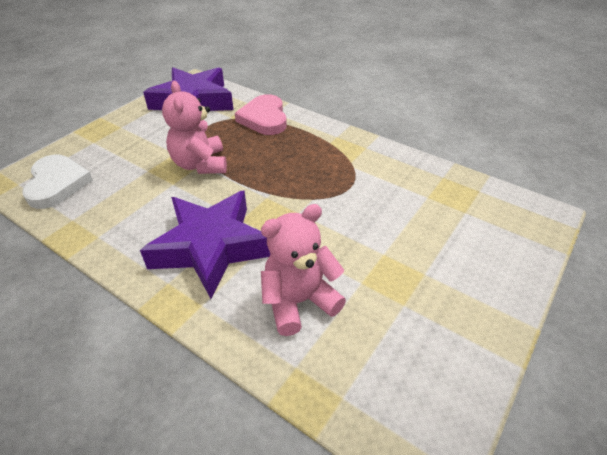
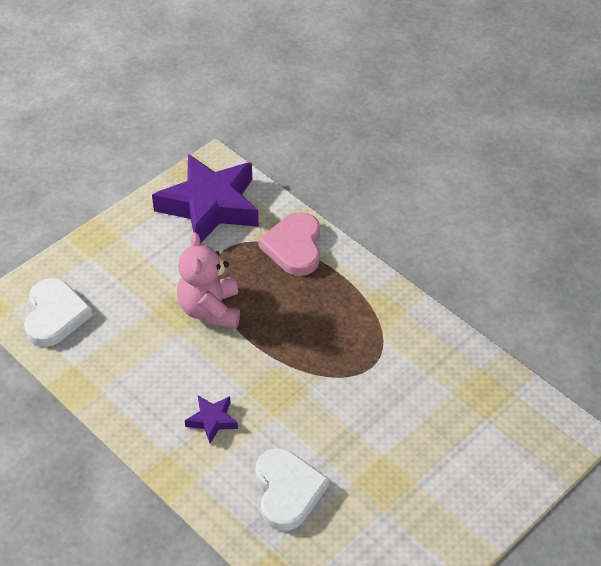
camera: 10 degrees right, 5 degrees up
(211, 247) = (212, 420): purple star -> purple star, size x0.43
(299, 301) = (287, 491): pink teddy bear -> white heart

